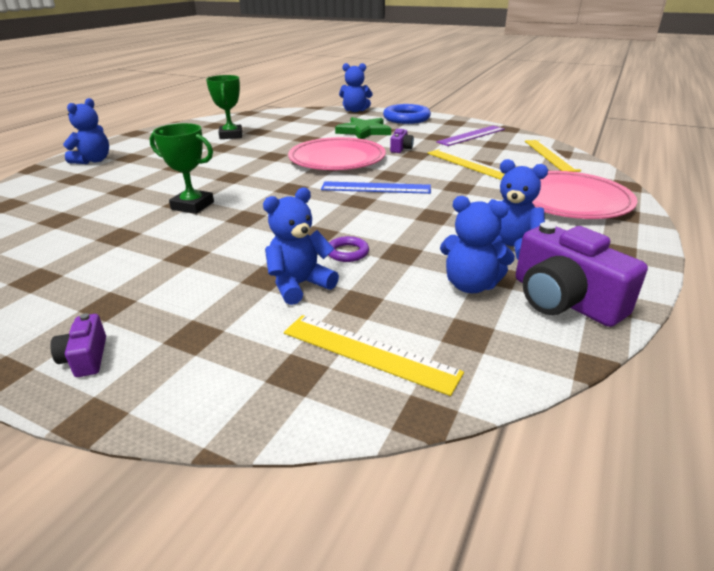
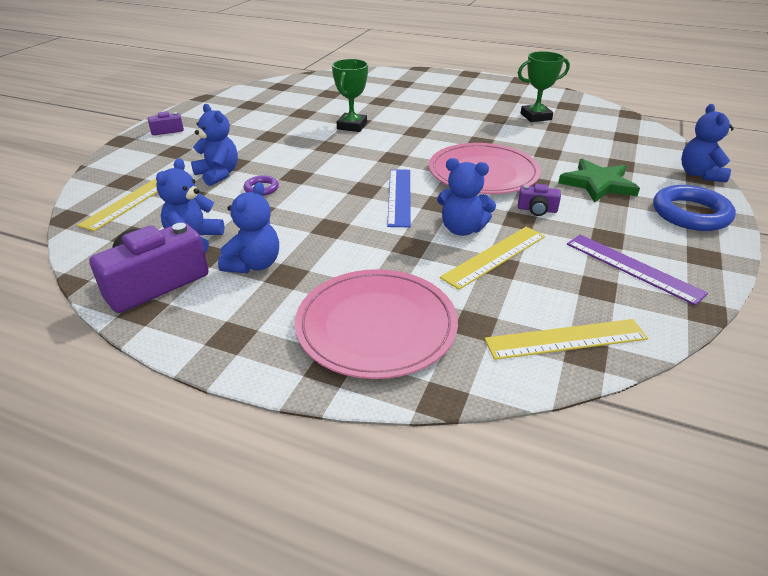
camera: 85 degrees right, 5 degrees up
(93, 161) = (441, 81): blue teddy bear -> blue teddy bear (462, 229)

